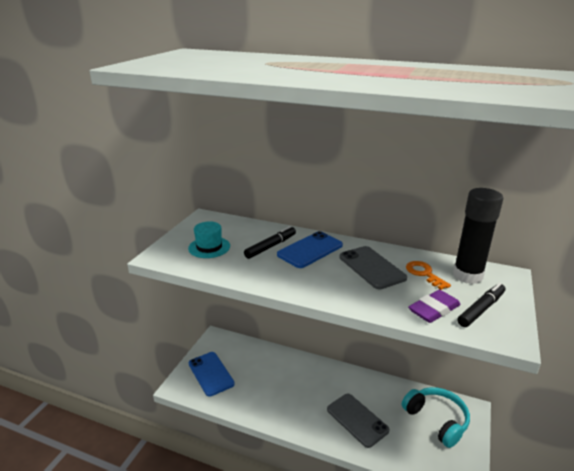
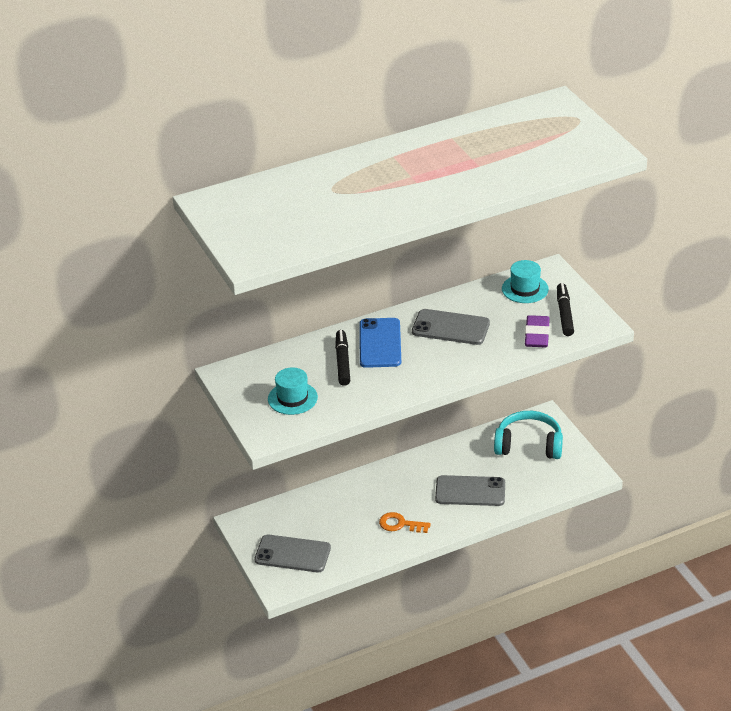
camera: 45 degrees left, 10 degrees up
(211, 373) = (292, 554): blue phone -> grey phone
(424, 274) = (494, 308): orange key -> orange key (400, 524)
(467, 275) = (525, 289): black glue stick -> turquoise hat

